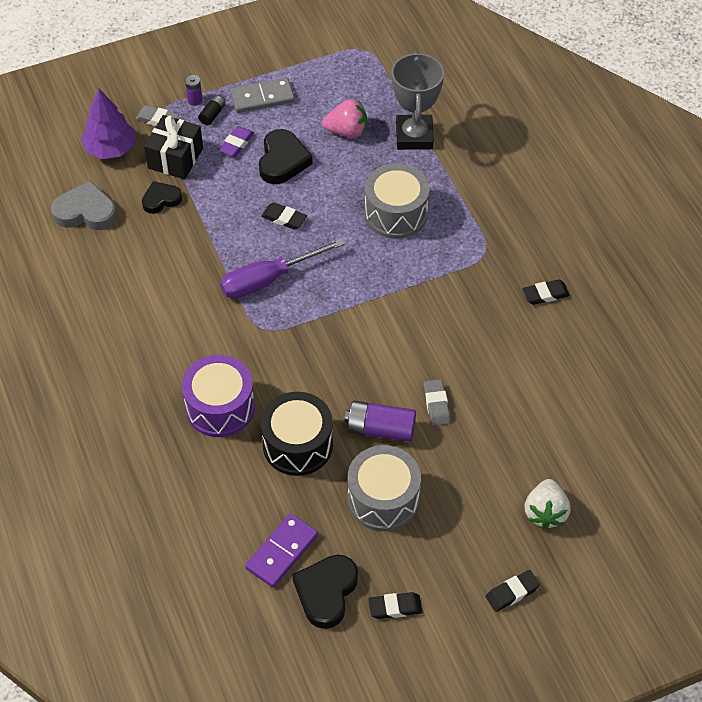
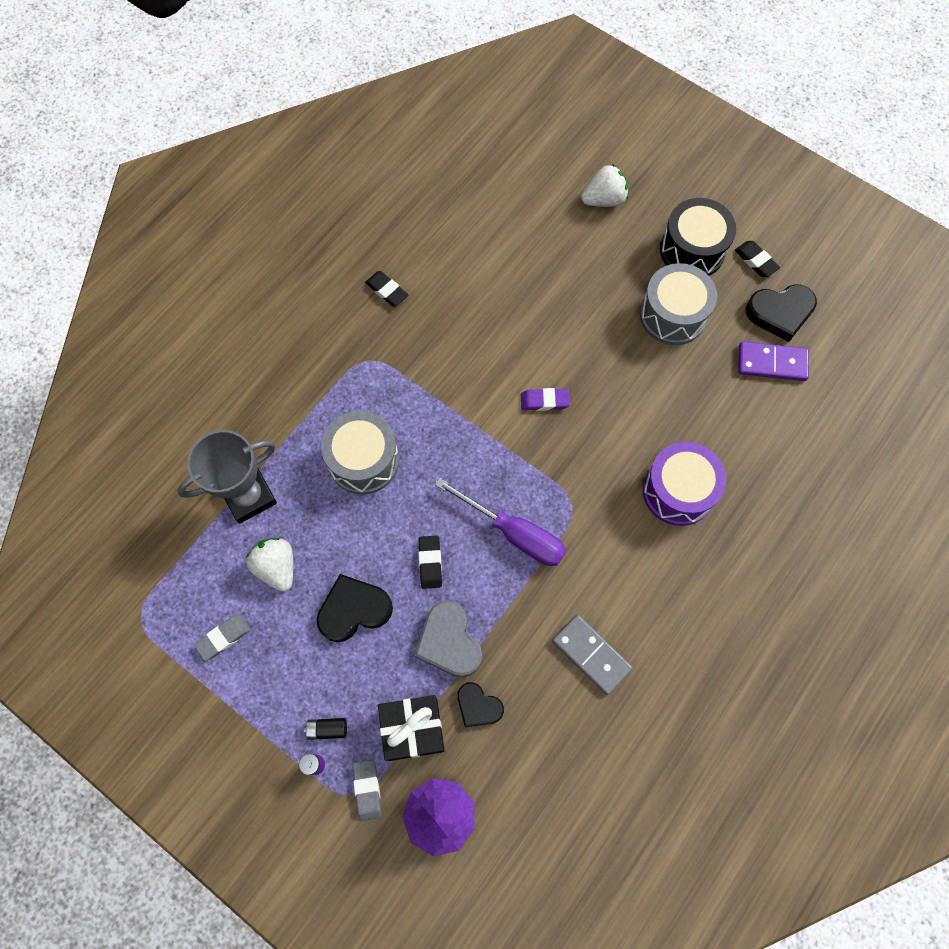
camera: 120 degrees left, 15 degrees up
(86, 212) = (542, 779): grey heart -> grey heart (449, 642)
(236, 144) = (356, 674): purple eraser -> purple eraser (544, 401)
(262, 98) = (272, 688): grey domino -> grey domino (591, 654)
(297, 445) = (669, 406): black drum -> black drum (692, 250)
(347, 131) = (277, 567): pink strawberry -> white strawberry
(380, 429) = (610, 350): purple battery -> none
(436, 404) = (557, 320): grey eraser -> grey eraser (223, 638)
(512, 592) = (686, 192): black eraser -> none

